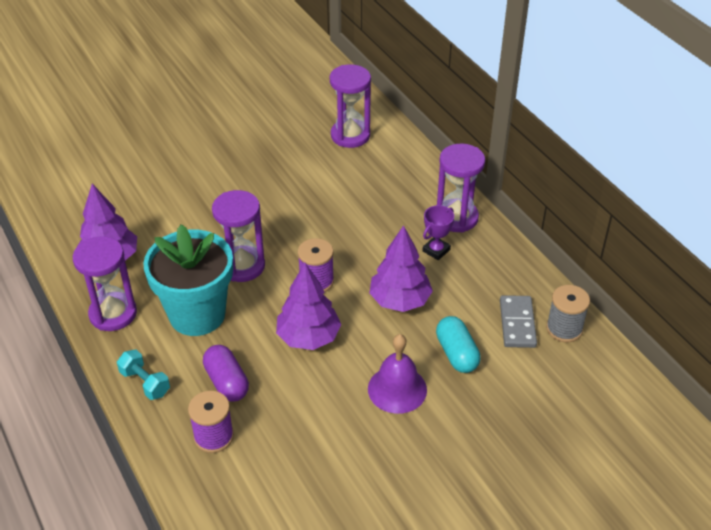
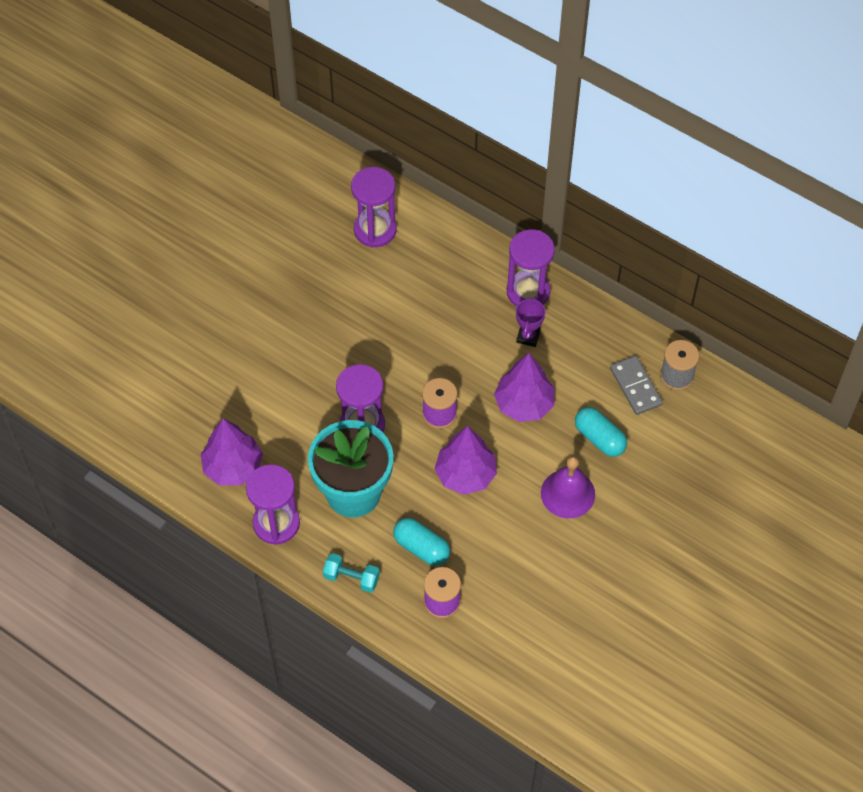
camera: 25 degrees left, 15 degrees up
(226, 382) = (421, 548): purple capsule -> turquoise capsule

